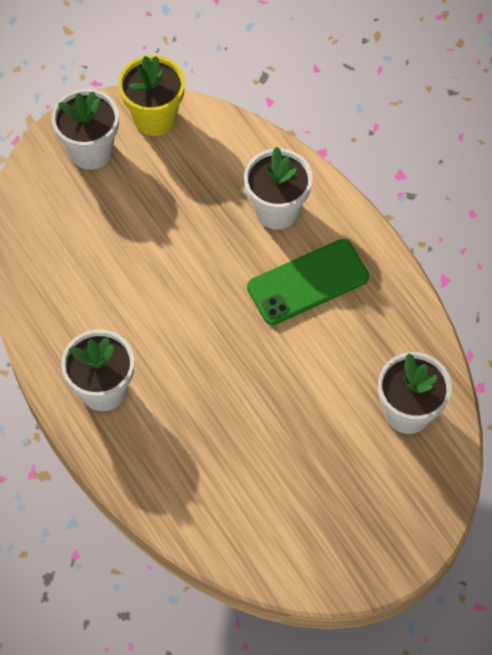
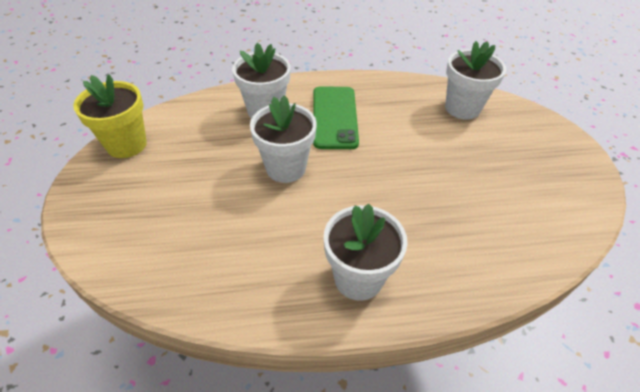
camera: 65 degrees left, 15 degrees down
(91, 151) = (113, 194): white flower pot -> white flower pot (286, 168)

